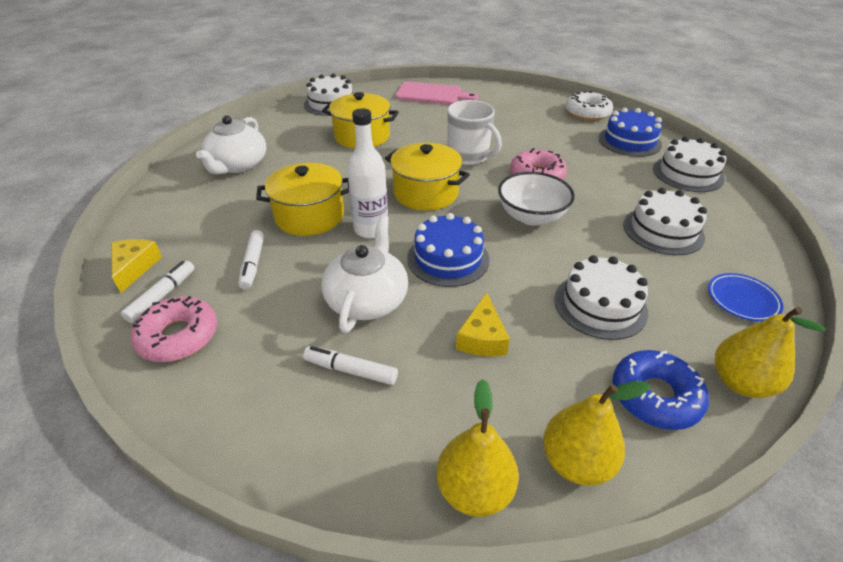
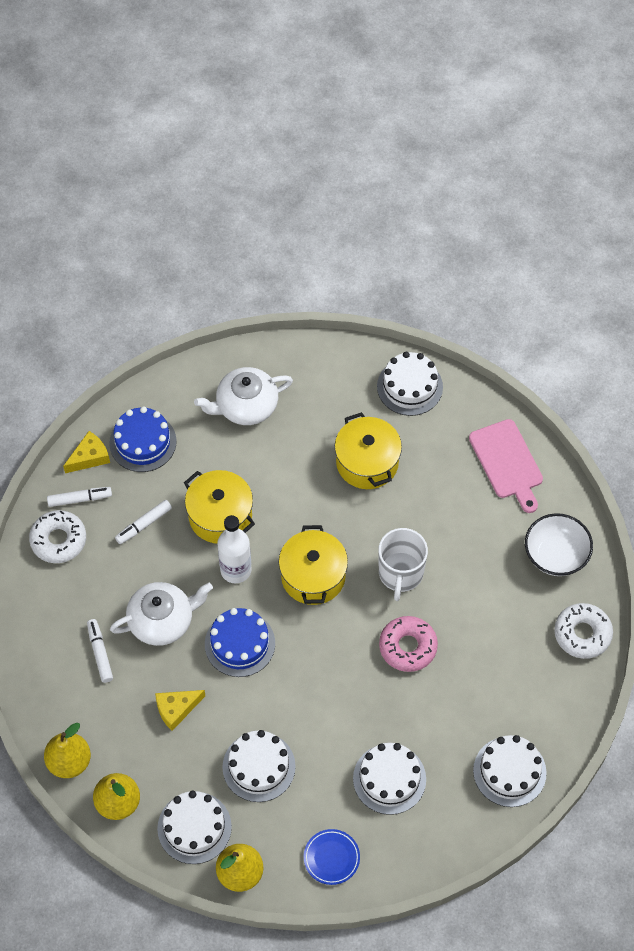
camera: 55 degrees right, 20 degrees up
(178, 336) = (58, 540): pink donut -> white donut
(531, 216) = (337, 673): white bowl -> white bowl (555, 555)
(629, 141) = (542, 699): blue cake -> blue cake (143, 442)
(655, 396) = (194, 827): blue donut -> white cake

